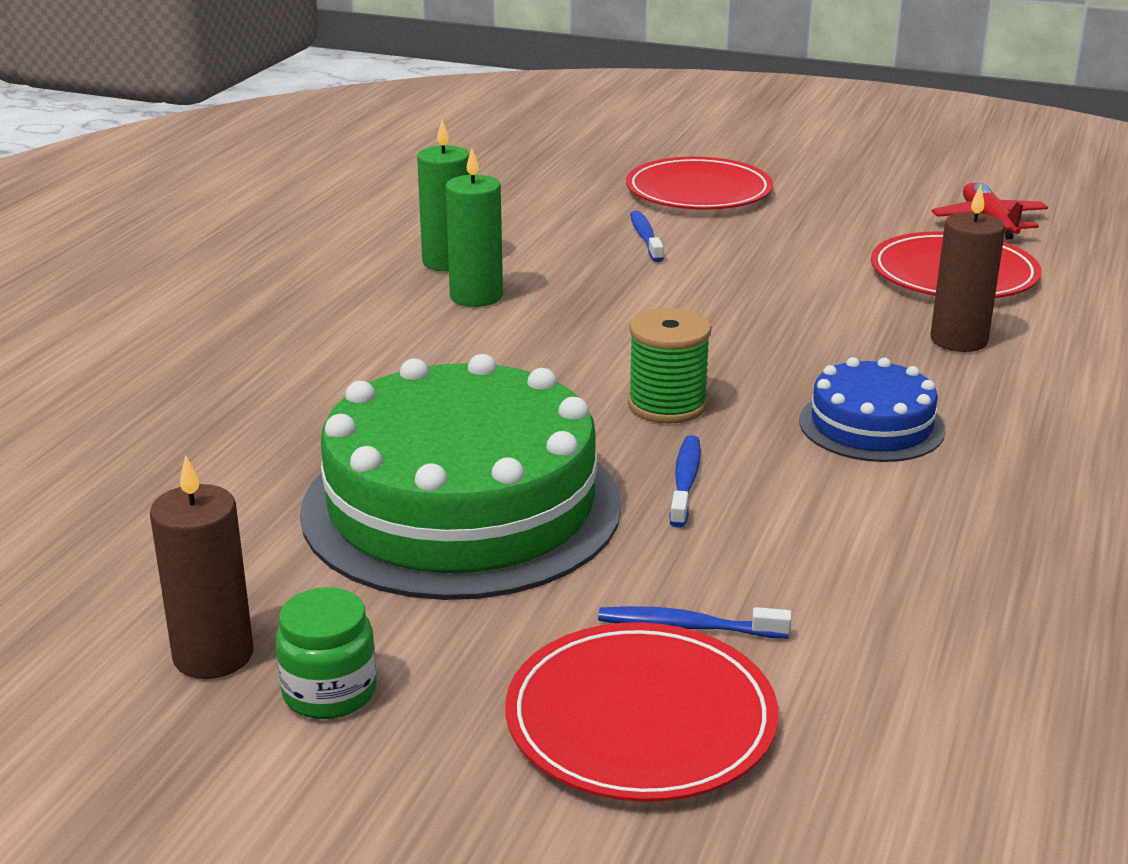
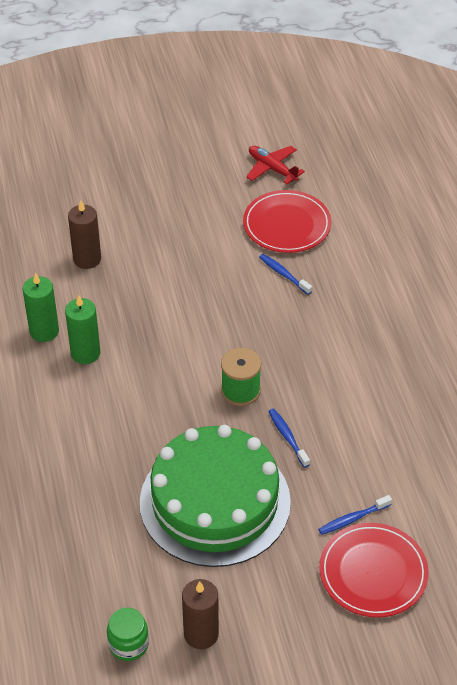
camera: 35 degrees left, 20 degrees up
(329, 692) = (260, 625): green jar -> green jar (128, 644)
(645, 237) = (122, 261): blue toothbrush -> blue toothbrush (283, 274)
(698, 191) = (113, 204): red plate -> none
(871, 425) = (331, 361): blue cake -> none
(958, 340) = (324, 279): brown candle -> brown candle (87, 259)

